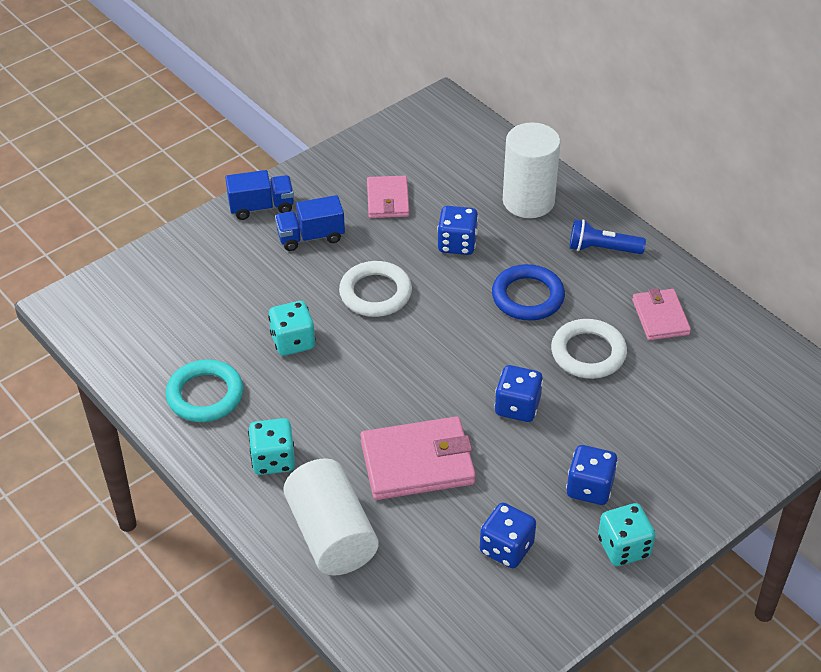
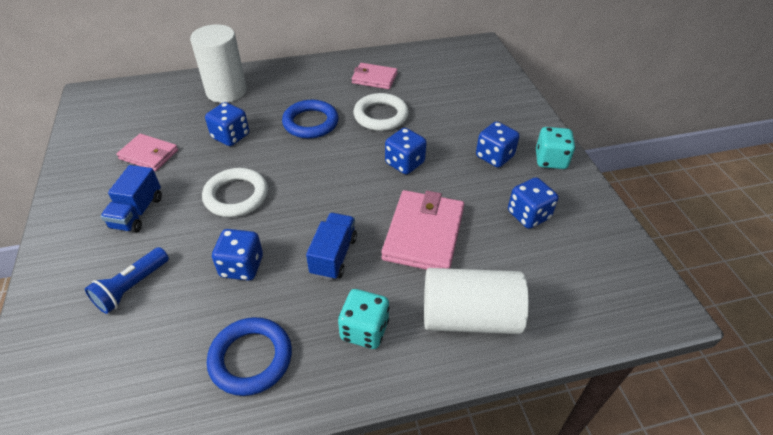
camera: 65 degrees left, 0 degrees up
(205, 395) = (251, 358): turquoise ring -> blue ring
(261, 207) = (67, 232): blue truck -> blue truck (333, 256)
(293, 342) = (242, 266): turquoise dice -> blue dice
(602, 249) = (299, 79): blue flashlight -> blue flashlight (132, 287)

